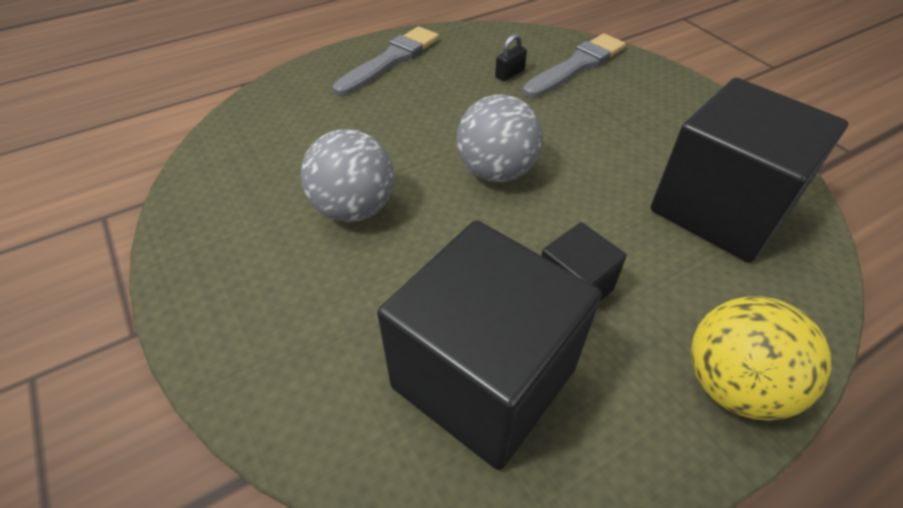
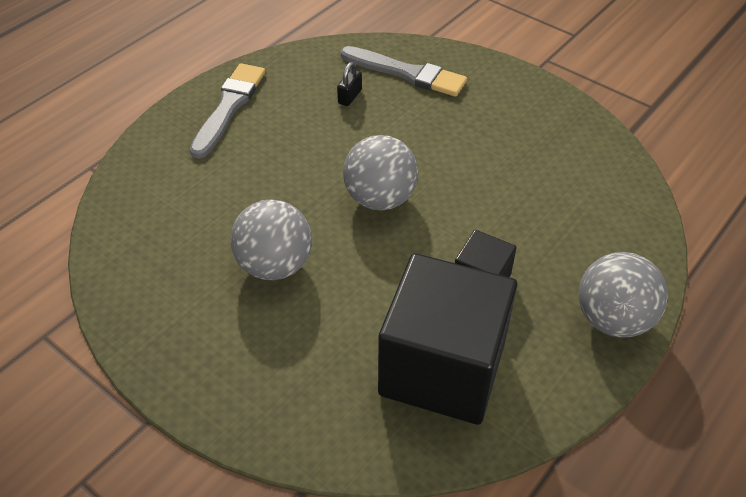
camera: 20 degrees left, 0 degrees up
(577, 66) = (407, 73): grey brush -> grey brush turned 90 degrees clockwise
(720, 209) = (568, 185): black cube -> none
(733, 385) = (613, 319): yellow ball -> grey ball

